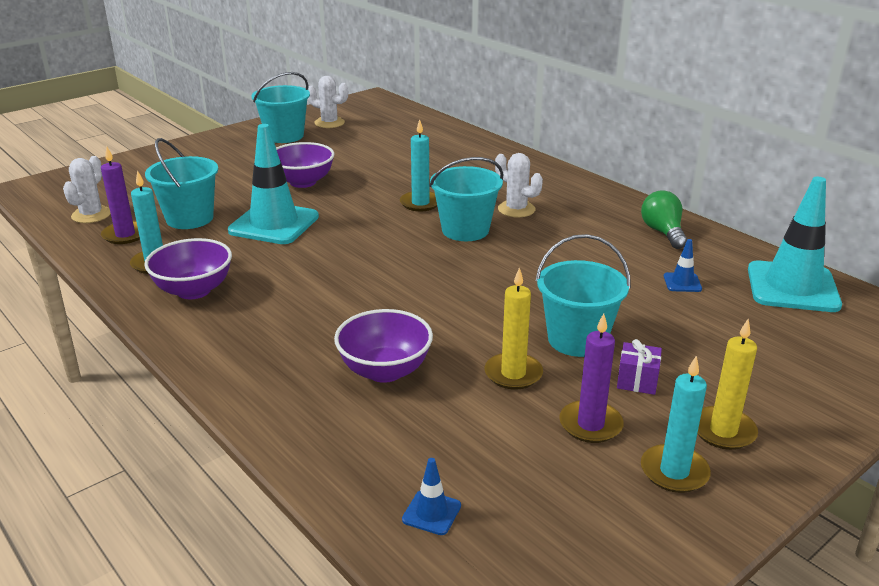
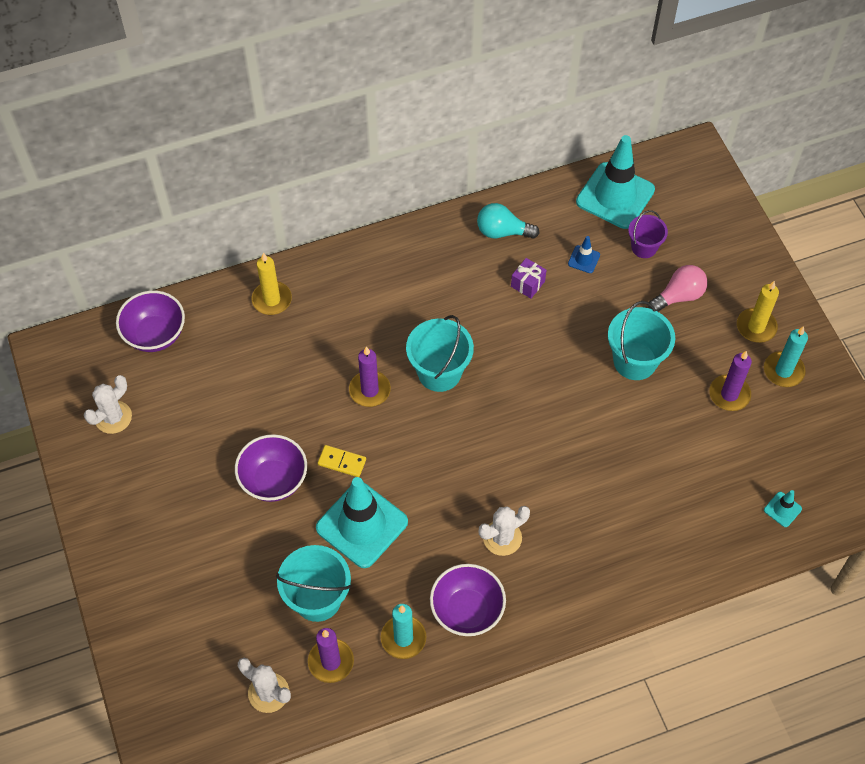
camera: 70 degrees left, 30 degrees up
(284, 136) = (132, 472): turquoise bucket -> none
(336, 205) = (342, 462): none -> yellow domino
(385, 371) = (633, 495): purple bowl -> purple bowl (155, 335)
(420, 203) = (369, 390): turquoise candle -> purple candle
(431, 512) = (782, 509): blue traffic cone -> turquoise traffic cone
(513, 374) = (662, 416): yellow candle -> yellow candle (272, 300)
(516, 209) = (415, 318): white cactus -> white cactus (502, 538)
(637, 381) = (693, 347): purple gift -> purple gift (527, 284)
(663, 232) = (502, 232): green light bulb -> turquoise light bulb
(703, 356) = (679, 296): none -> pink light bulb
(745, 318) = (644, 247): none -> purple bucket

